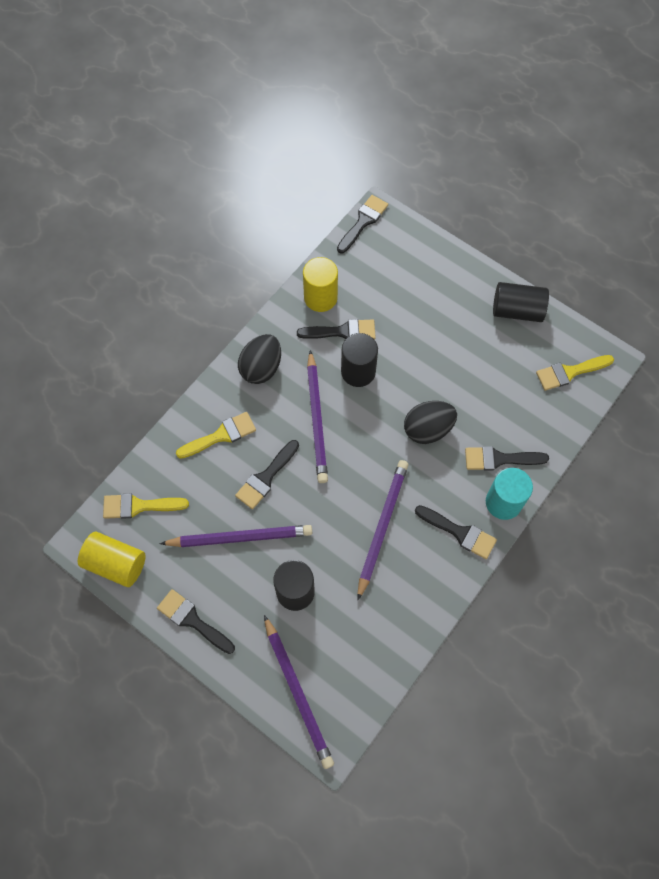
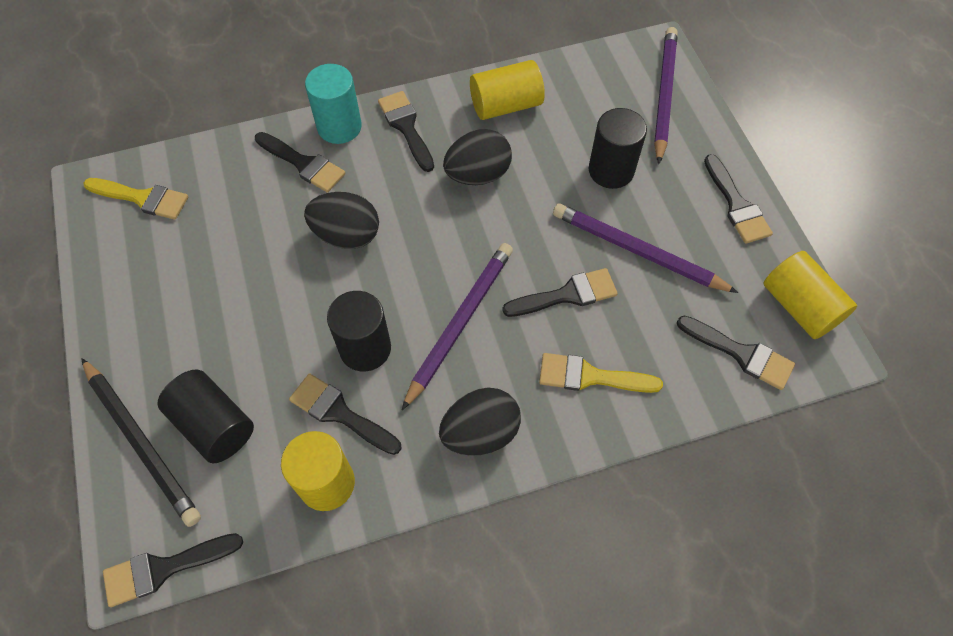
camera: 145 degrees left, 5 degrees down
(139, 506) = (741, 354): yellow brush -> black brush
(382, 527) = (478, 175): purple pencil -> black egg
(407, 600) = (506, 105): none -> yellow cylinder
(427, 259) = (141, 442): none -> black pencil
(517, 310) = (116, 299): black cylinder -> black cylinder (214, 425)

